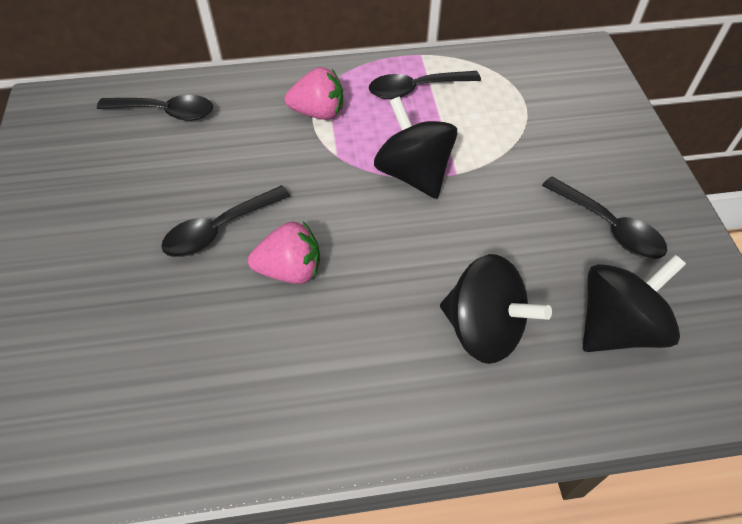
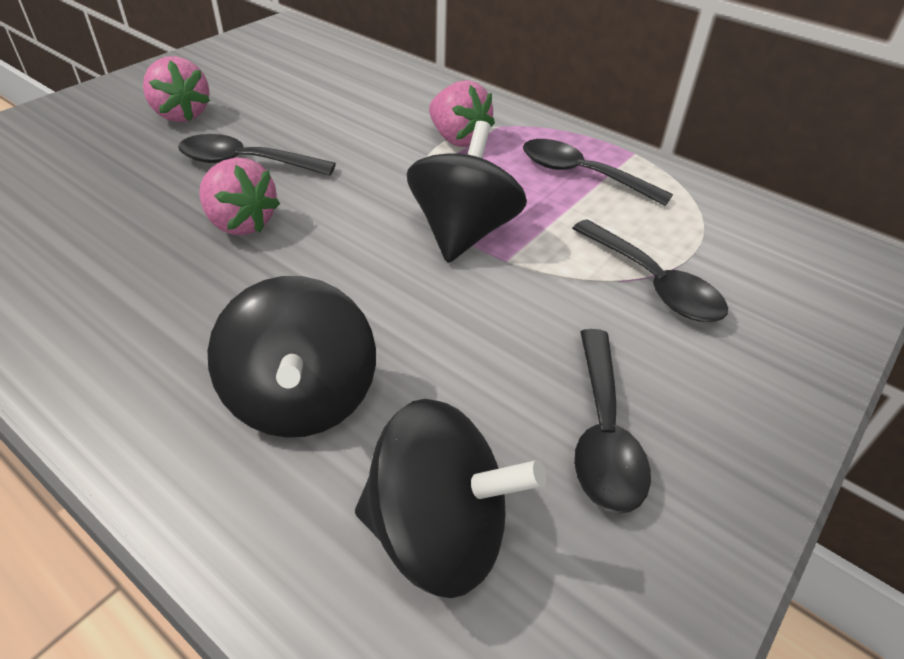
camera: 45 degrees right, 10 degrees down
(105, 231) = (182, 114): none -> pink strawberry
(166, 112) = (345, 74): black spoon -> black spoon (653, 283)

